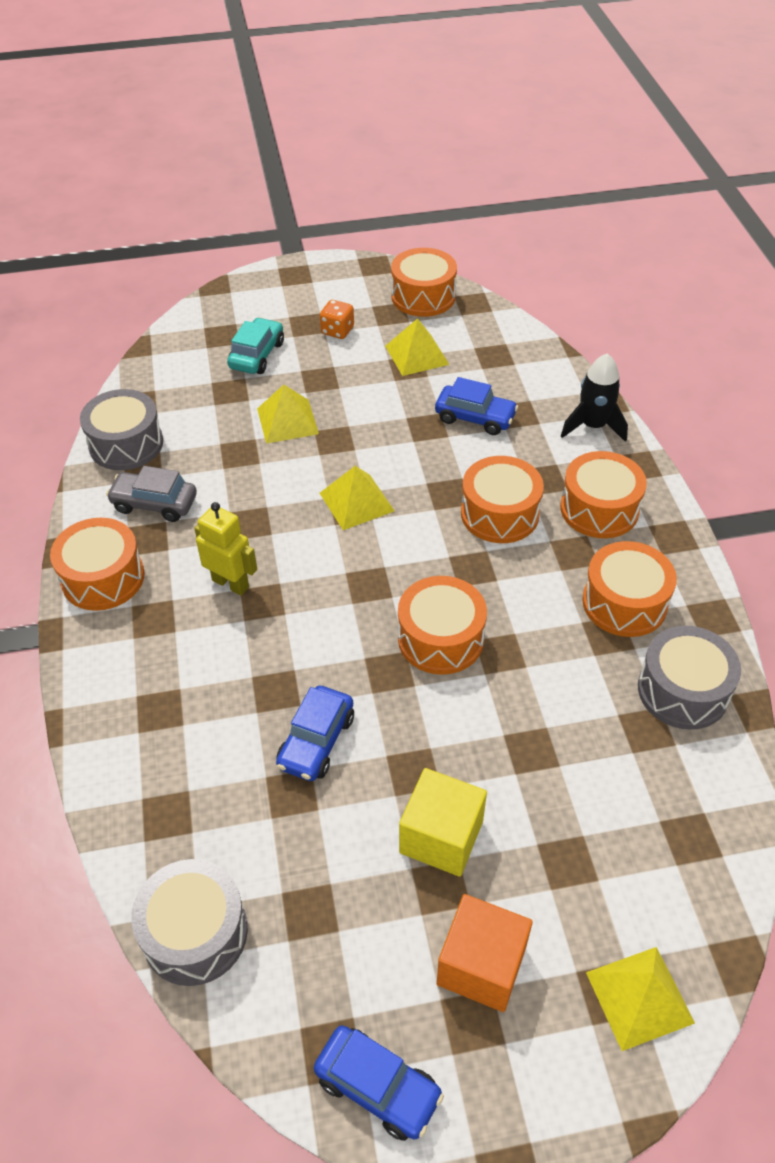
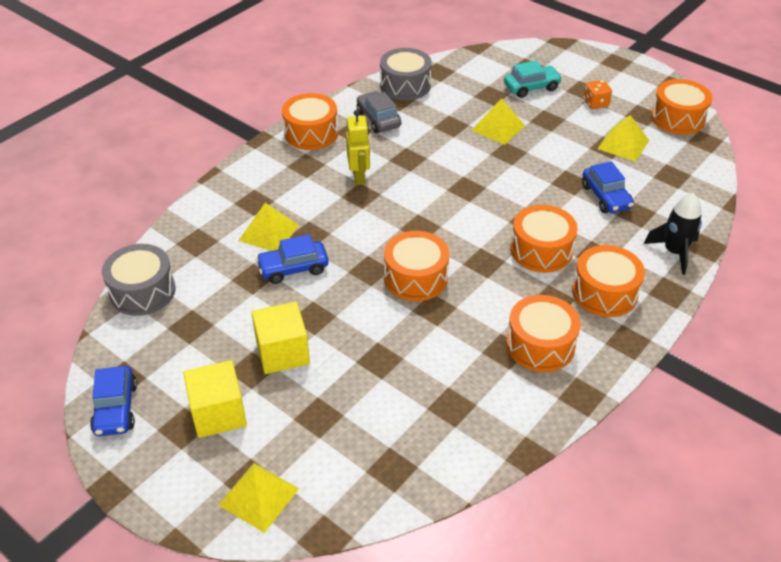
camera: 50 degrees right, 5 degrees down
(356, 502) = (473, 188): yellow pyramid -> yellow pyramid (269, 232)
(481, 965) = (218, 413): orange cube -> yellow cube
(683, 690) = (502, 409): grey drum -> none

